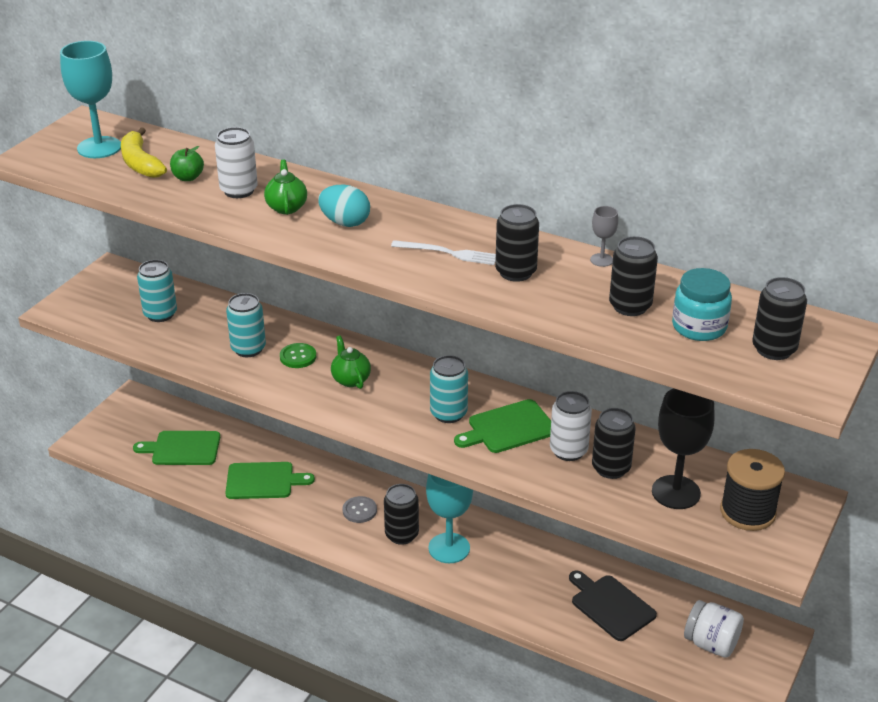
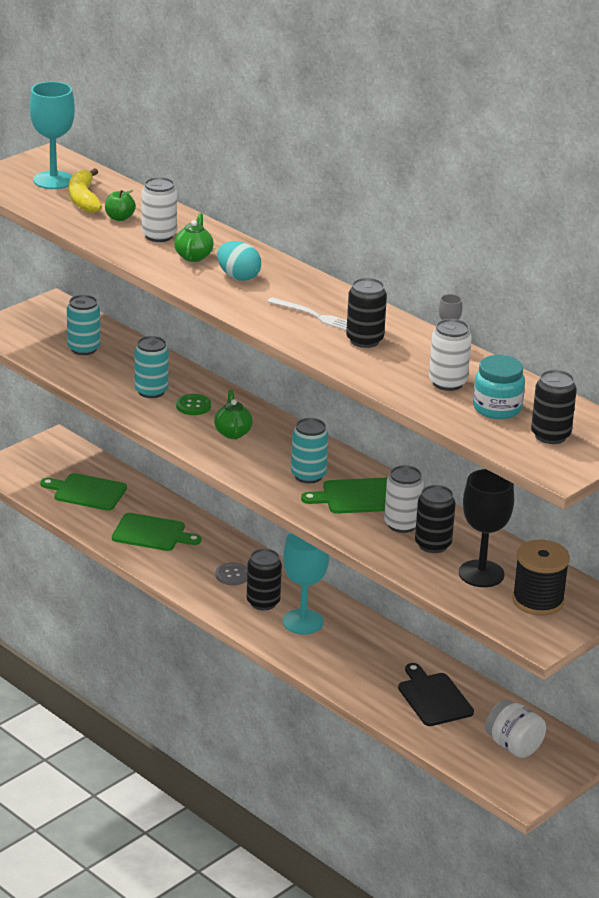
camera: 15 degrees right, 5 degrees down
(630, 306) = (447, 383): black can -> white can

